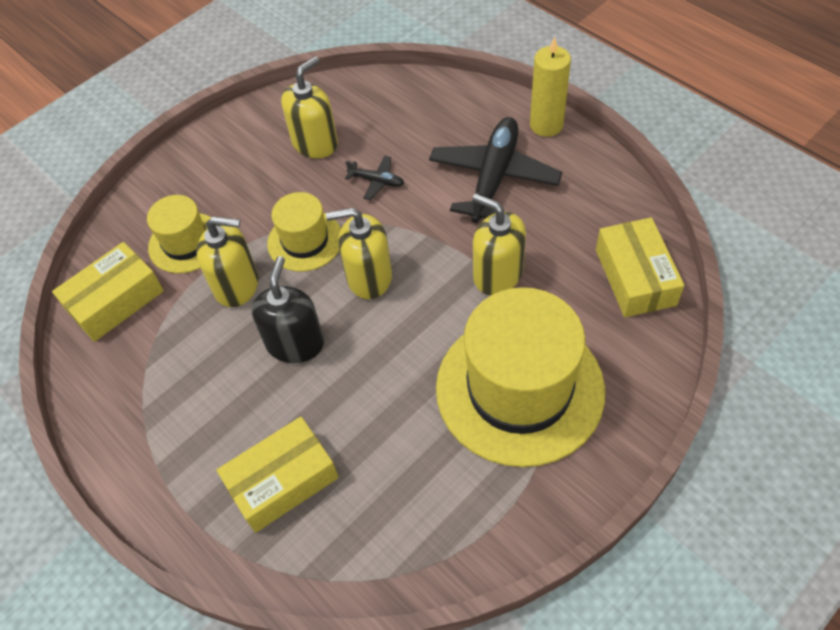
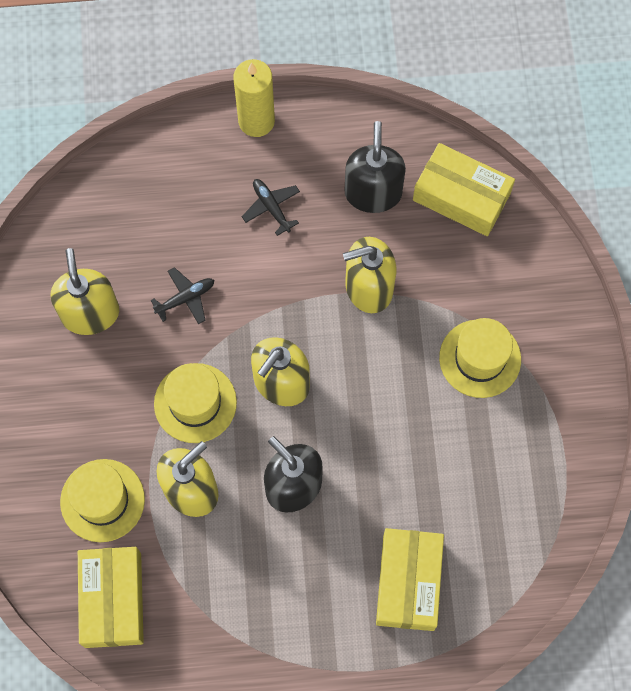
camera: 55 degrees left, 15 degrees up
(494, 177) = (271, 207): black plane -> black plane, size x0.45
(519, 389) = (480, 358): yellow hat -> yellow hat, size x0.52
(573, 223) = (373, 192): none -> black soap dispenser

